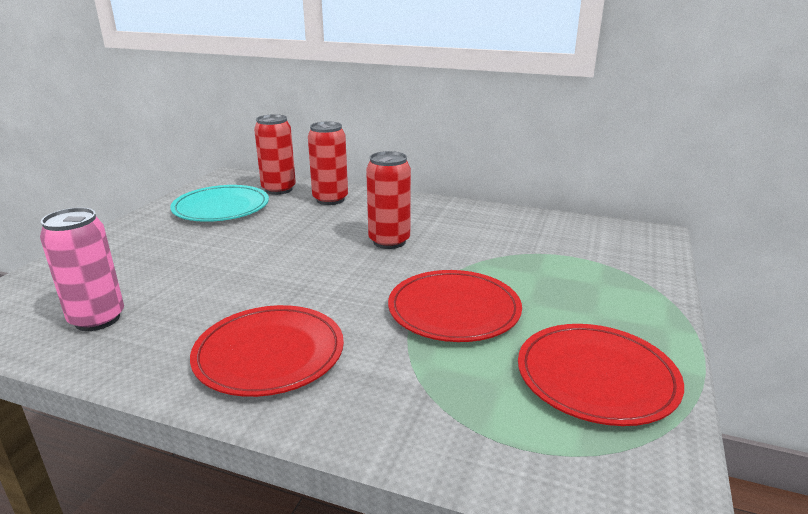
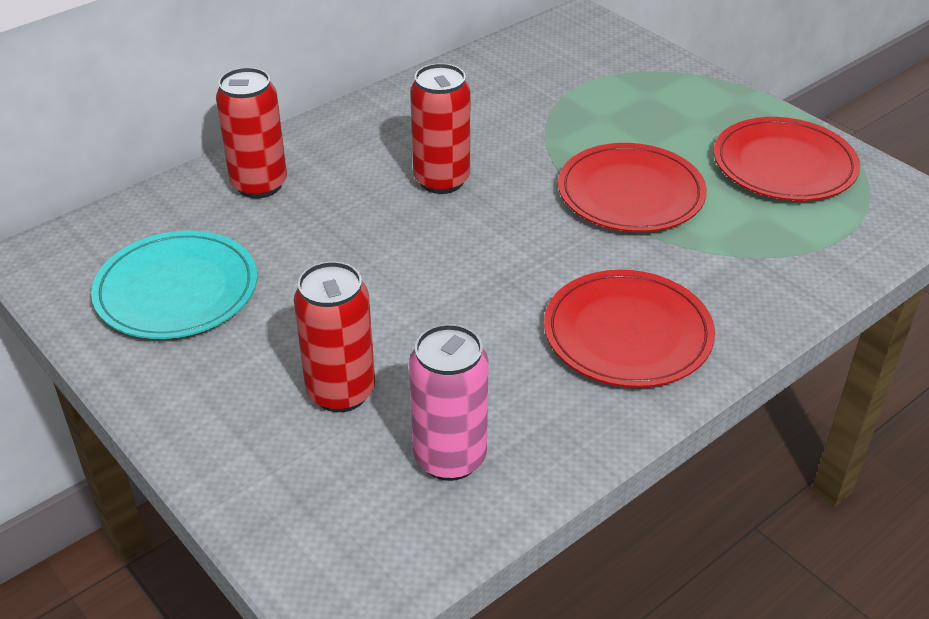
camera: 60 degrees left, 15 degrees up
(279, 189) = (164, 219): red can -> red can (341, 392)

